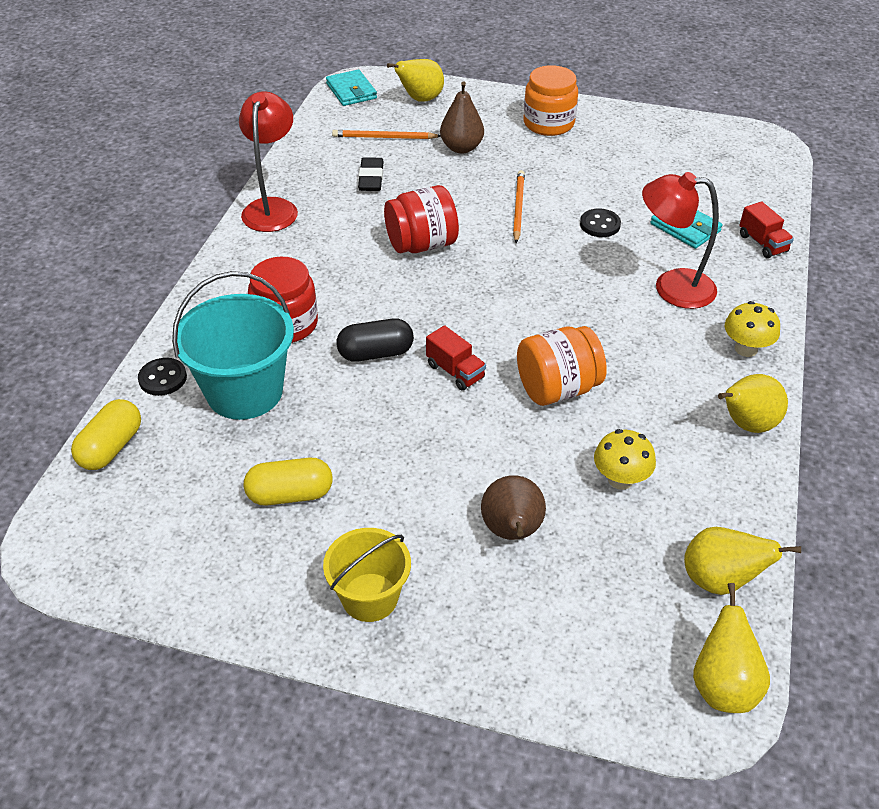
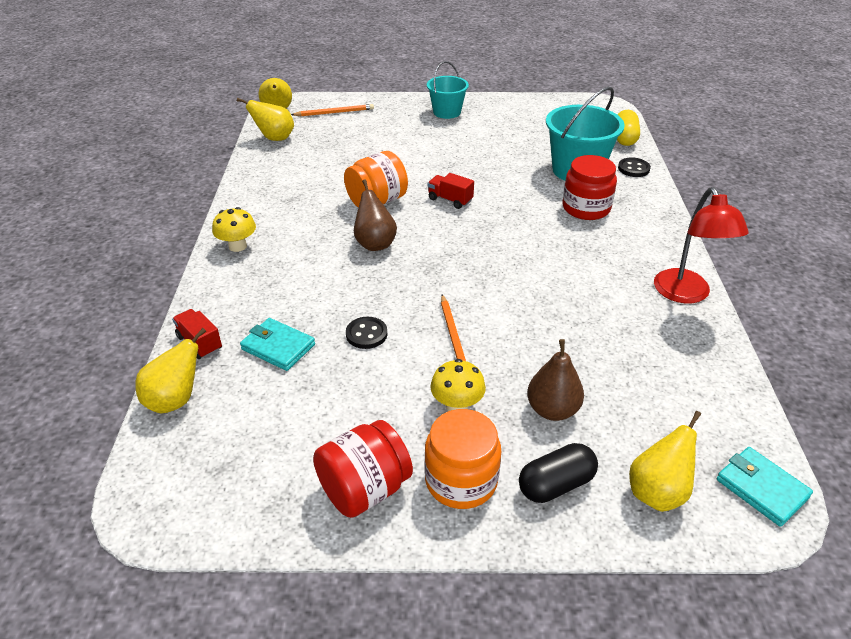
camera: 165 degrees right, 5 degrees down
(290, 494) = (511, 136): yellow capsule -> none
(370, 597) = (447, 112): yellow bucket -> turquoise bucket
(371, 178) = (622, 345): black eraser -> none
(376, 353) = (510, 201): black capsule -> black capsule (556, 485)
(384, 137) = (652, 407): orange pencil -> orange pencil (334, 112)
(421, 244) = (526, 283): red jar -> red jar (364, 489)
(512, 532) = (386, 139): brown pear -> brown pear (375, 244)
(620, 479) = (329, 166): yellow mushroom -> yellow mushroom (457, 405)
(671, 287) = (294, 284): red lamp -> none
(746, 424) = (247, 201): yellow pear -> yellow pear (175, 400)

